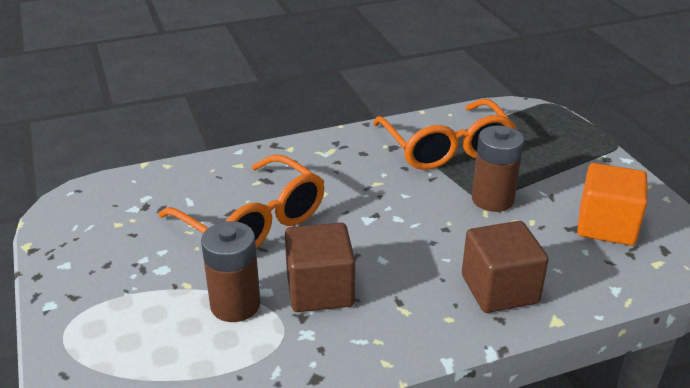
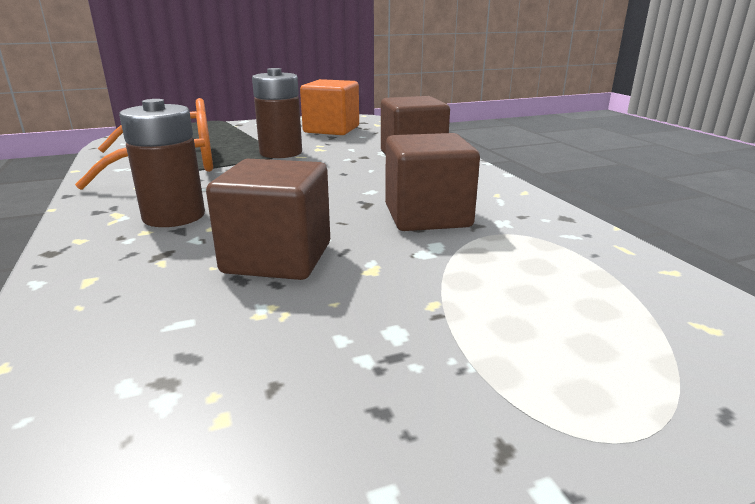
camera: 90 degrees left, 10 degrees down
(235, 305) = (469, 262): brown battery -> brown battery (174, 216)
(254, 222) = (277, 258): orange glasses -> brown cube

